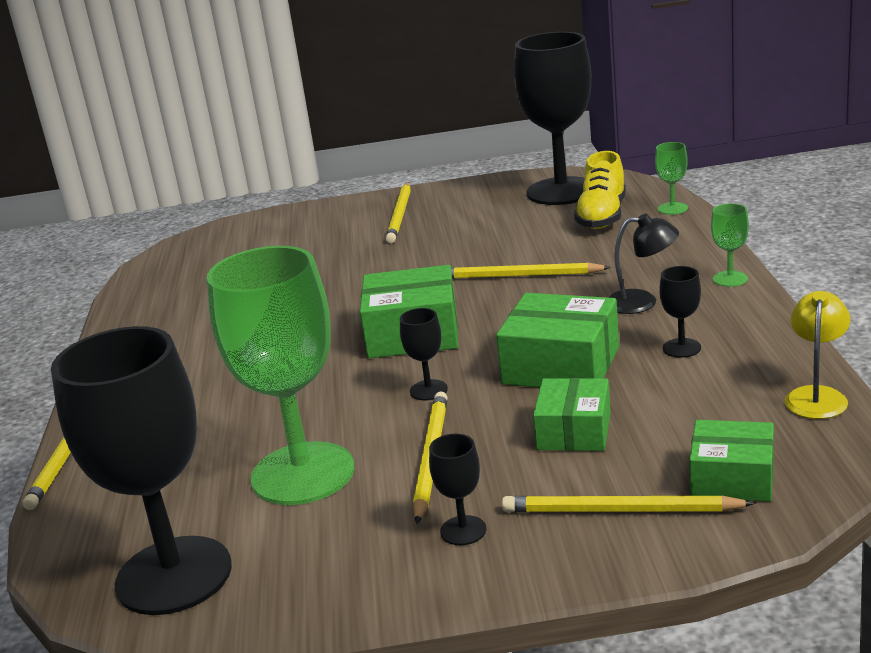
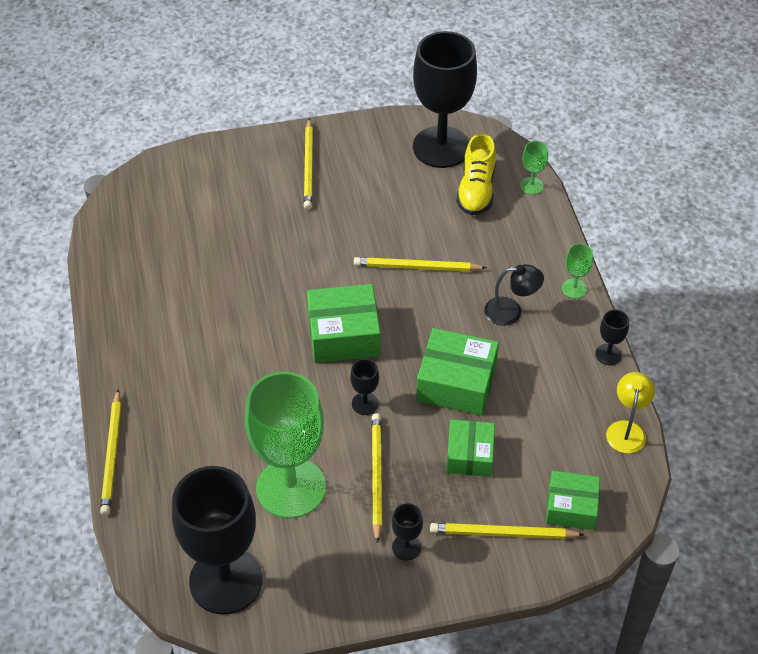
camera: 10 degrees left, 25 degrees up
(681, 348) = (539, 370): black goblet -> black goblet (608, 354)

